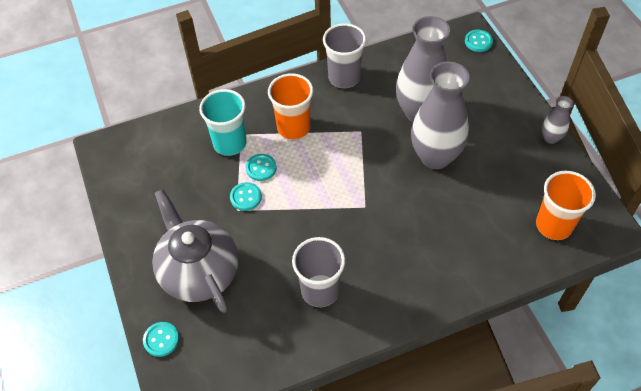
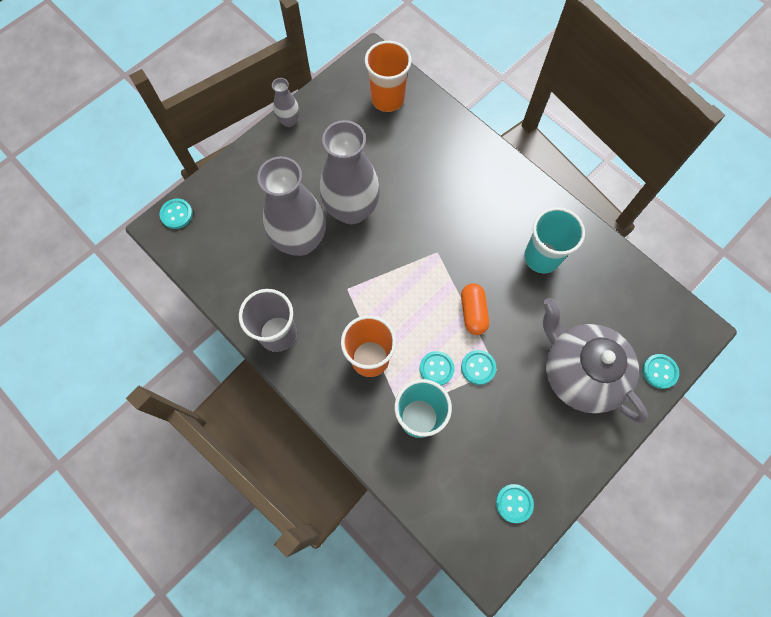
camera: 115 degrees left, 15 degrees up
(131, 180) = (514, 503): none -> turquoise button
(199, 272) = (579, 372): grey teapot -> grey teapot turned 105 degrees clockwise
(294, 212) = (473, 312): none -> orange capsule
(320, 290) = (542, 257): grey cup -> turquoise cup

